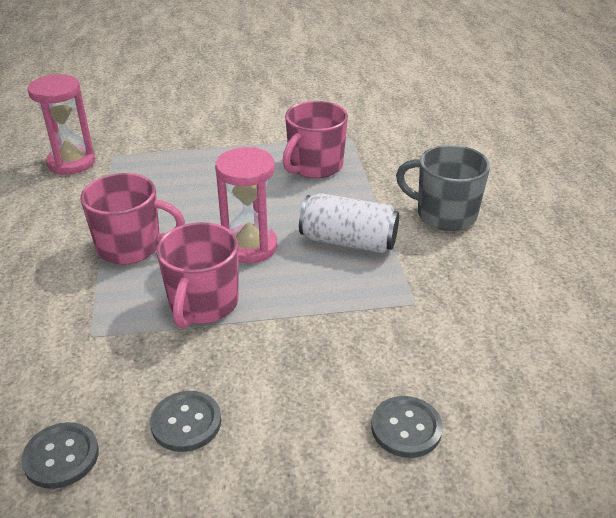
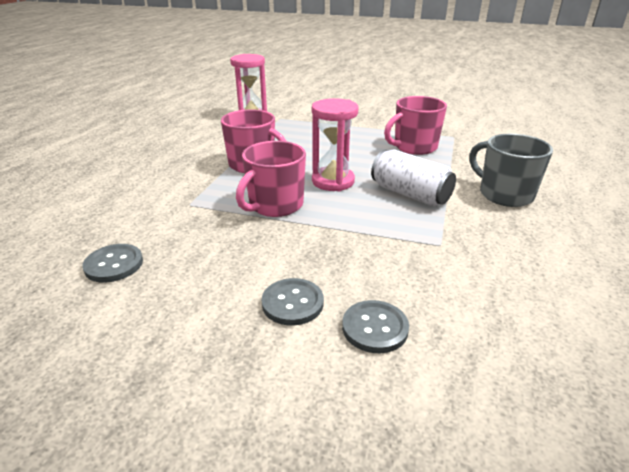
camera: 25 degrees right, 5 degrees down
(186, 422) = (208, 270): grey button -> grey button (292, 303)

